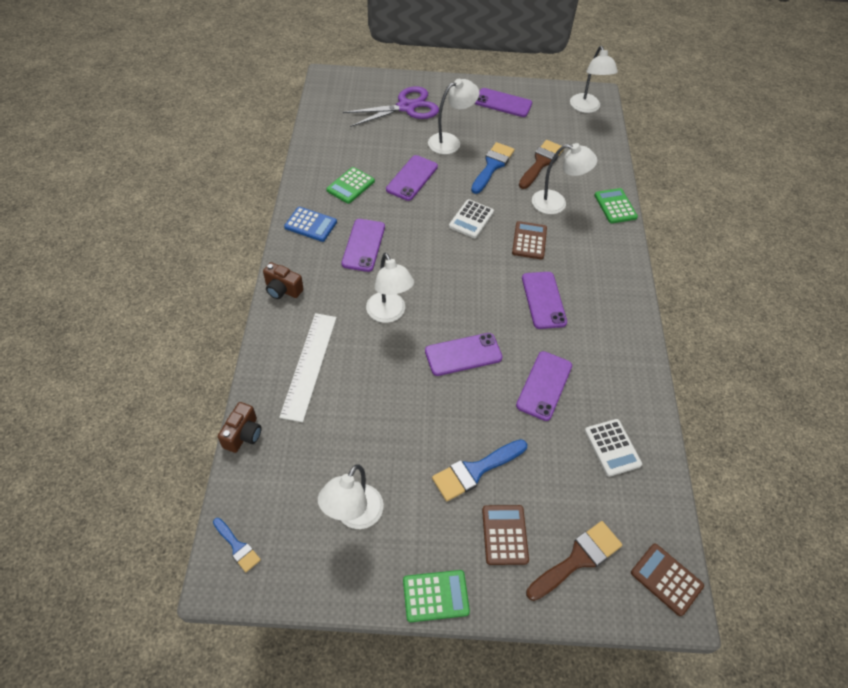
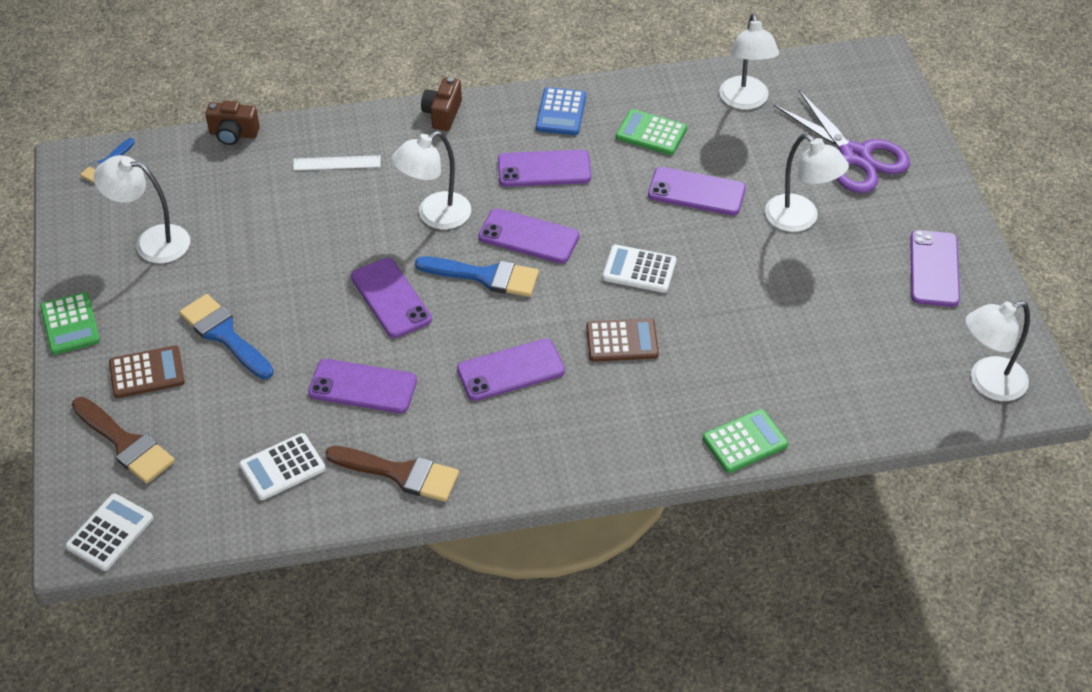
camera: 80 degrees right, 5 degrees down
(309, 365) = (337, 163): white ruler -> white ruler, size x0.56
(425, 266) = (529, 236): none -> purple phone
(492, 166) = (768, 277): blue brush -> blue brush (485, 276)
(541, 162) = (806, 336): brown brush -> brown brush (400, 474)
(556, 203) = (717, 365): white lamp -> white lamp (745, 101)
(666, 579) = (110, 533): brown calculator -> white calculator

